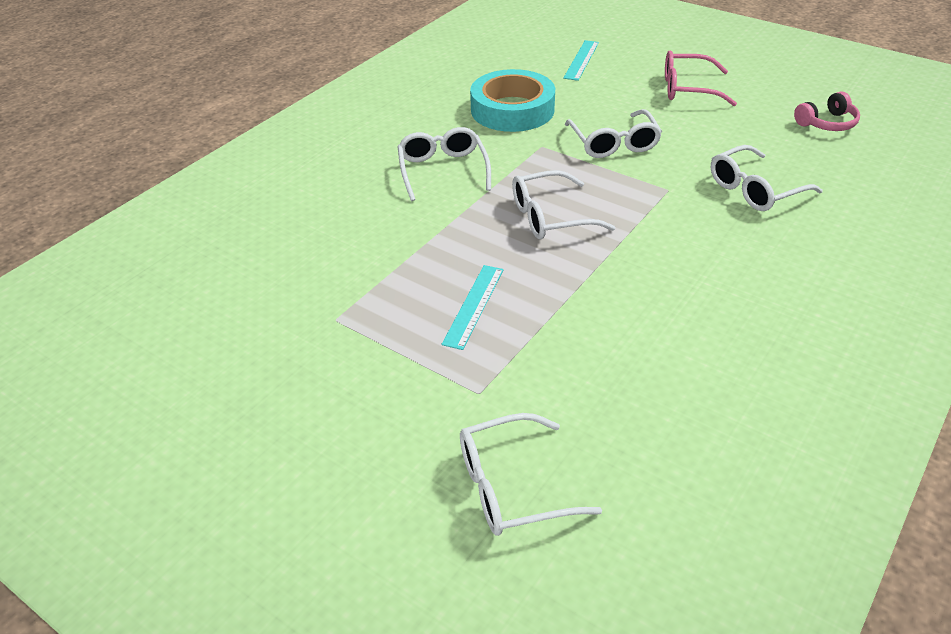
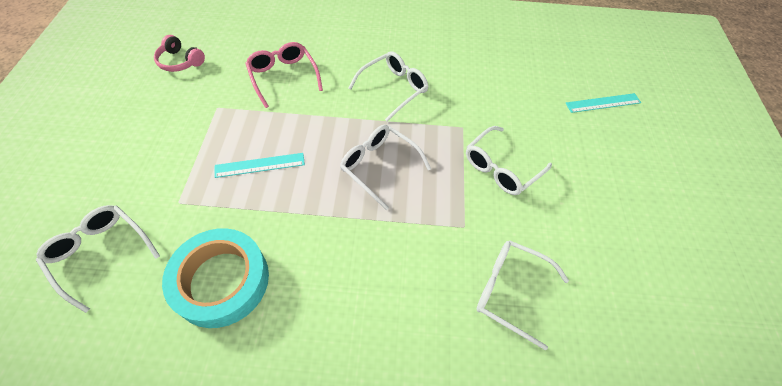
camera: 55 degrees right, 15 degrees up
(512, 110) = (496, 92): turquoise tape -> turquoise tape (221, 281)
(688, 89) = (628, 188): pink glasses -> pink glasses (283, 77)
(827, 123) = (673, 321): pink headphones -> pink headphones (180, 61)

